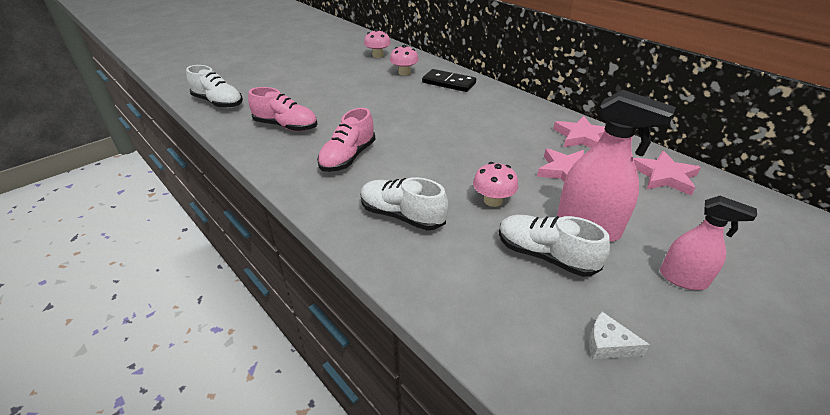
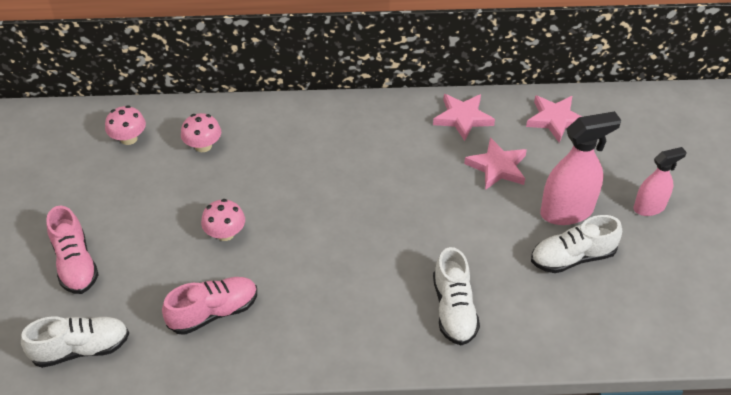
camera: 50 degrees left, 10 degrees up
(348, 157) = (330, 295): pink shoe -> pink shoe (75, 264)
(402, 216) = (454, 309): white shoe -> white shoe turned 75 degrees counterclockwise
(449, 83) = (270, 128): black domino -> none
(493, 200) = (488, 240): pink mushroom -> pink mushroom (225, 233)
(608, 344) = (664, 288): white cheese -> none

